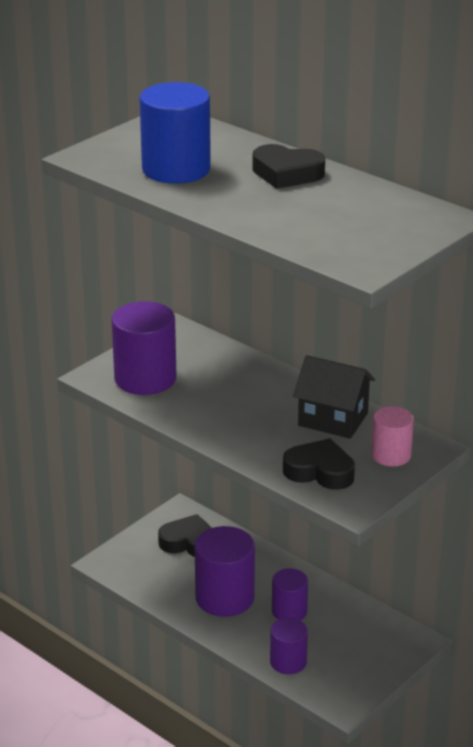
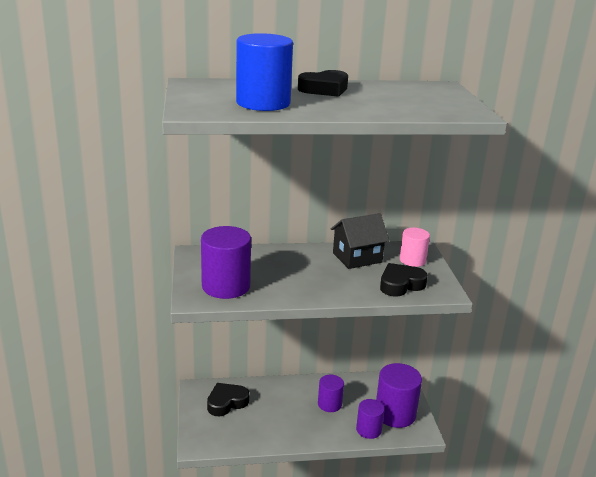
camera: 50 degrees left, 5 degrees down
(224, 598) = (289, 419): purple cylinder -> purple cylinder (395, 414)

